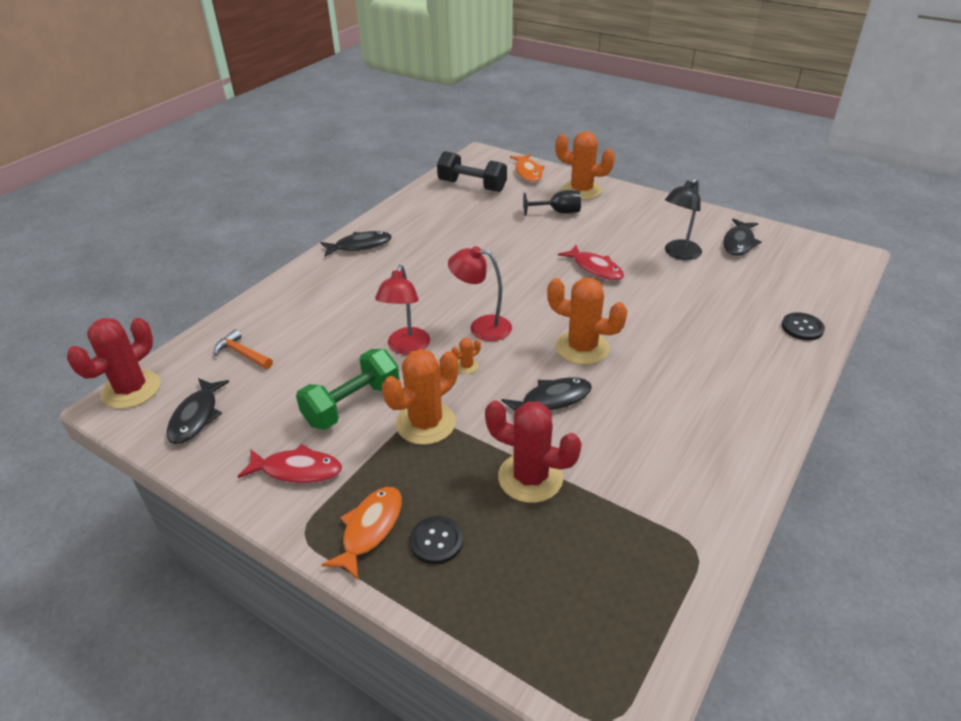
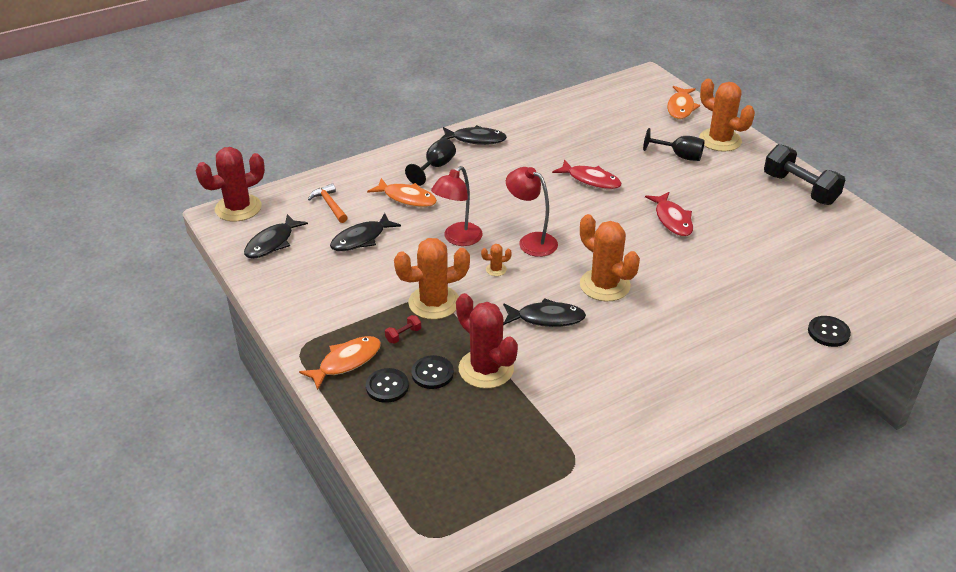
camera: 25 degrees right, 0 degrees up
(297, 470) = (320, 304): red fish -> red fish (591, 180)
(325, 322) = (407, 198): none -> orange fish
(336, 283) = (435, 167): none -> black goblet
(352, 404) = (388, 270): green dumbbell -> none
(416, 472) = (403, 335): none -> red dumbbell
(472, 186) = (615, 108): black dumbbell -> black dumbbell (800, 189)
(477, 505) = (432, 373): none -> black button
(678, 254) = (766, 229): black lamp -> none
(739, 243) = (838, 236): black fish -> black fish (361, 239)

